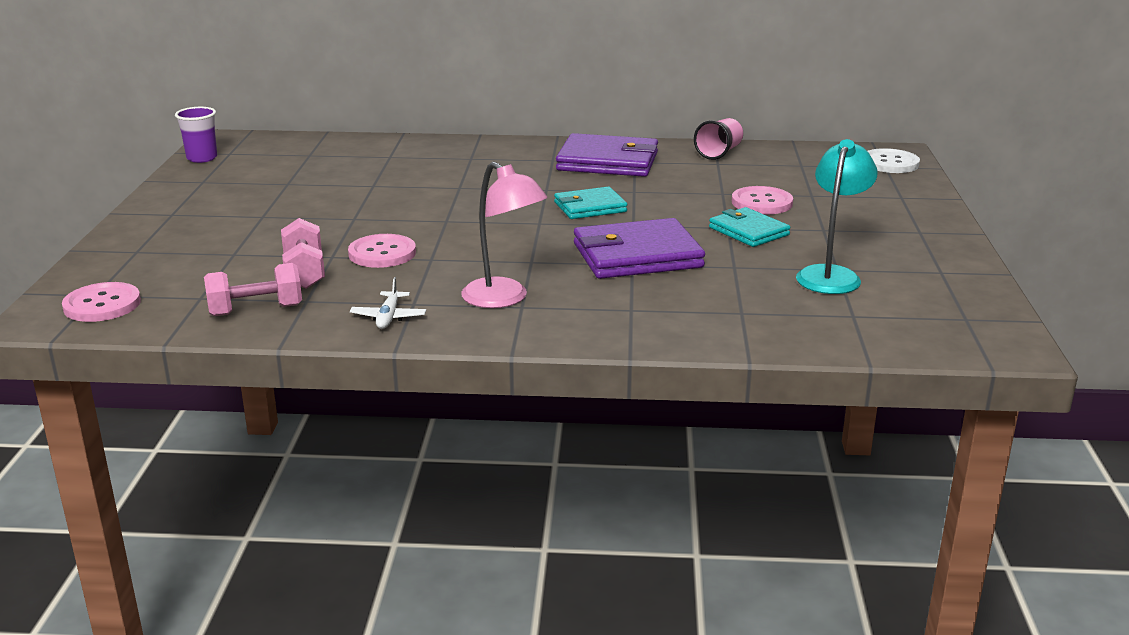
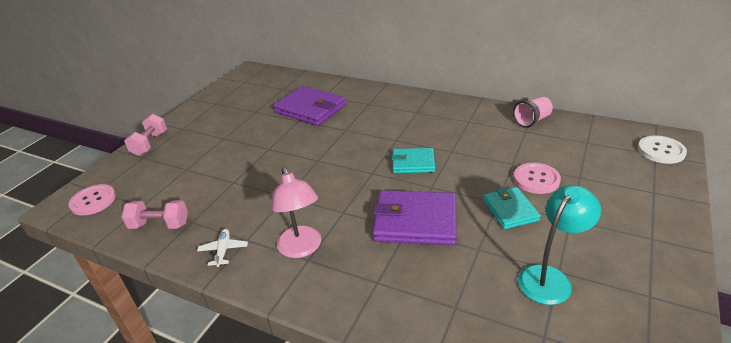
camera: 25 degrees right, 10 degrees up
(202, 158) = (229, 84): purple cup -> none
(304, 272) = (209, 194): pink dumbbell -> pink dumbbell (150, 144)
(382, 253) = (262, 185): pink button -> none
(389, 317) = (223, 250): white plane -> white plane turned 150 degrees clockwise
(607, 161) = (450, 119): purple wallet -> purple wallet (310, 109)

